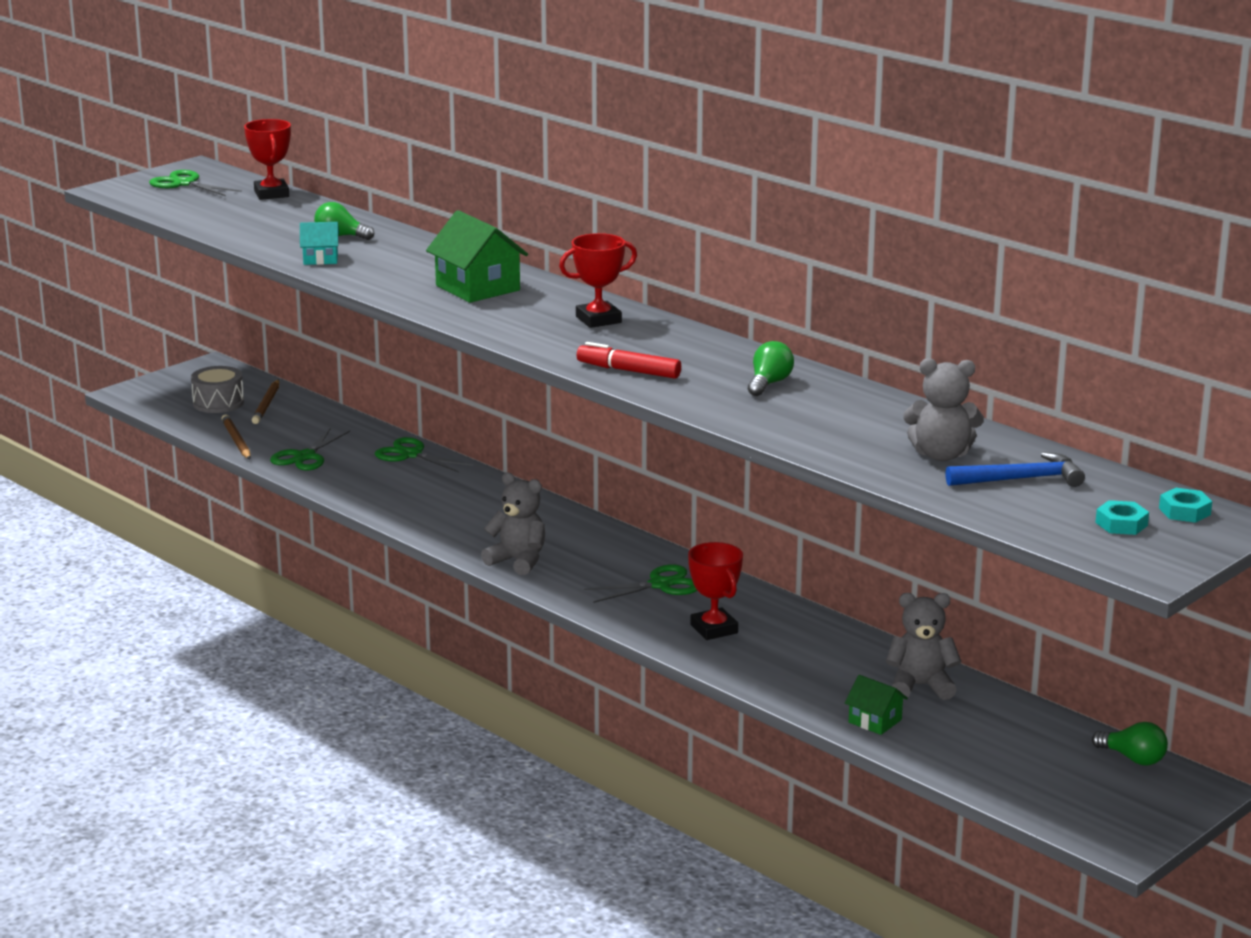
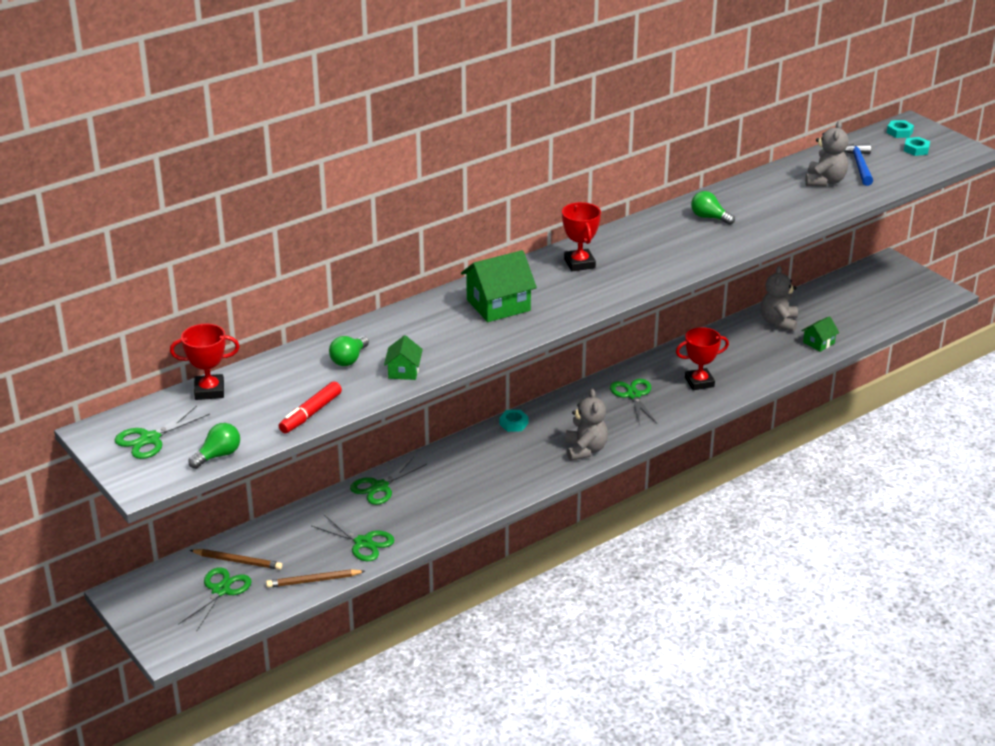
camera: 80 degrees left, 10 degrees up
(218, 403) = (220, 590): grey drum -> green scissors
(320, 259) = (403, 371): turquoise house -> green house
(518, 561) = (585, 450): grey teddy bear -> grey teddy bear turned 135 degrees clockwise
(564, 515) = (514, 424): none -> turquoise nut
(629, 371) = (680, 261): red marker -> red marker (311, 414)
(1133, 758) = (860, 274): green light bulb -> green light bulb (218, 455)

